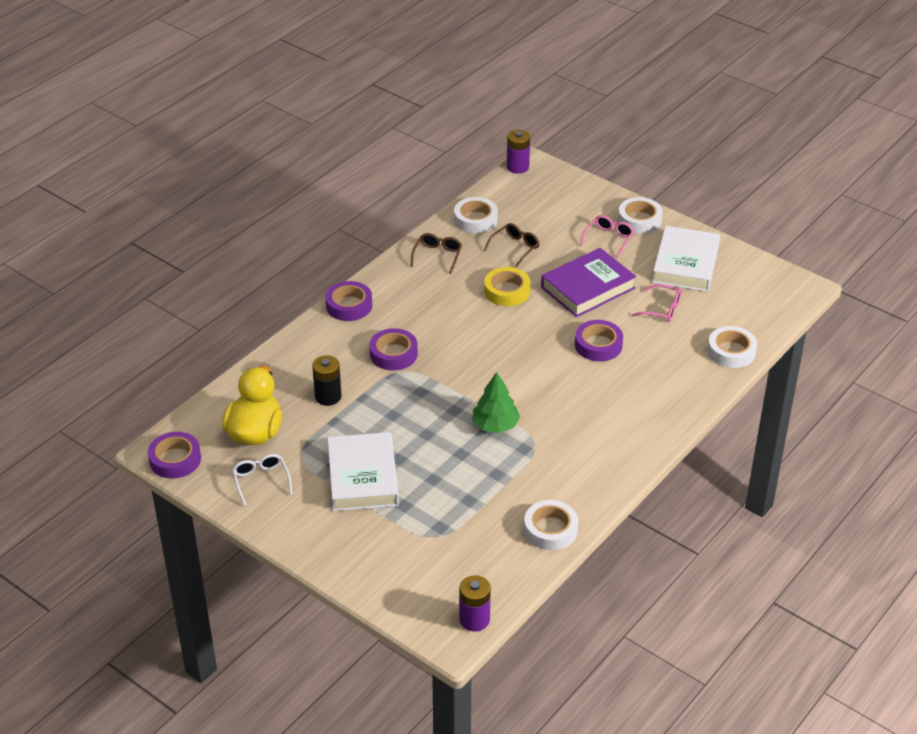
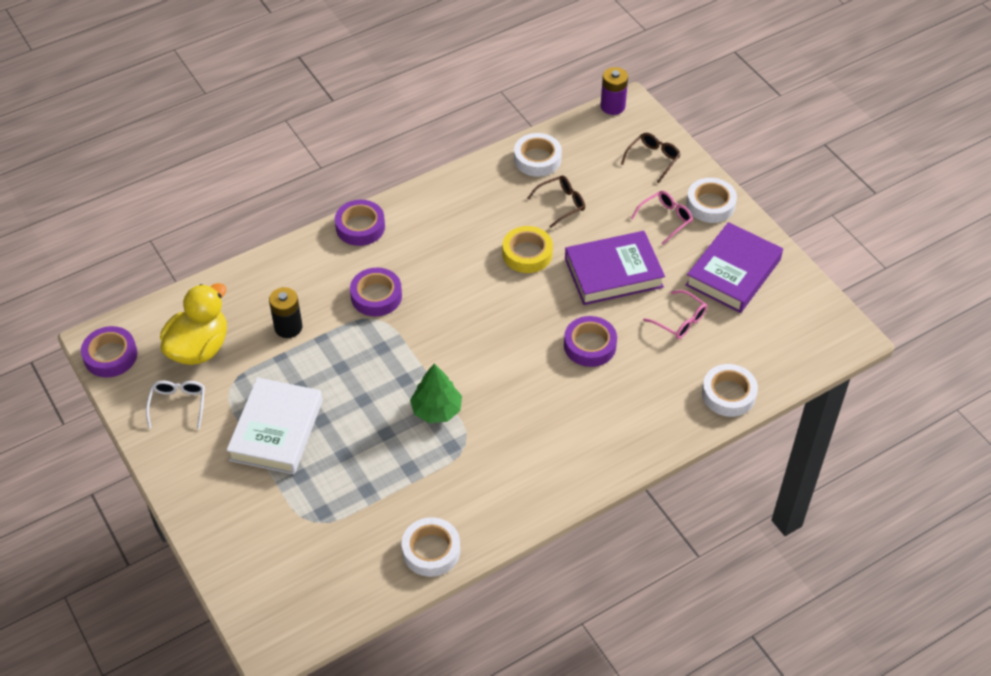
camera: 20 degrees right, 10 degrees up
(437, 256) = (477, 192): brown glasses -> brown glasses (653, 159)
(474, 619) = (304, 630): purple battery -> none
(685, 264) = (733, 272): white book -> purple book

